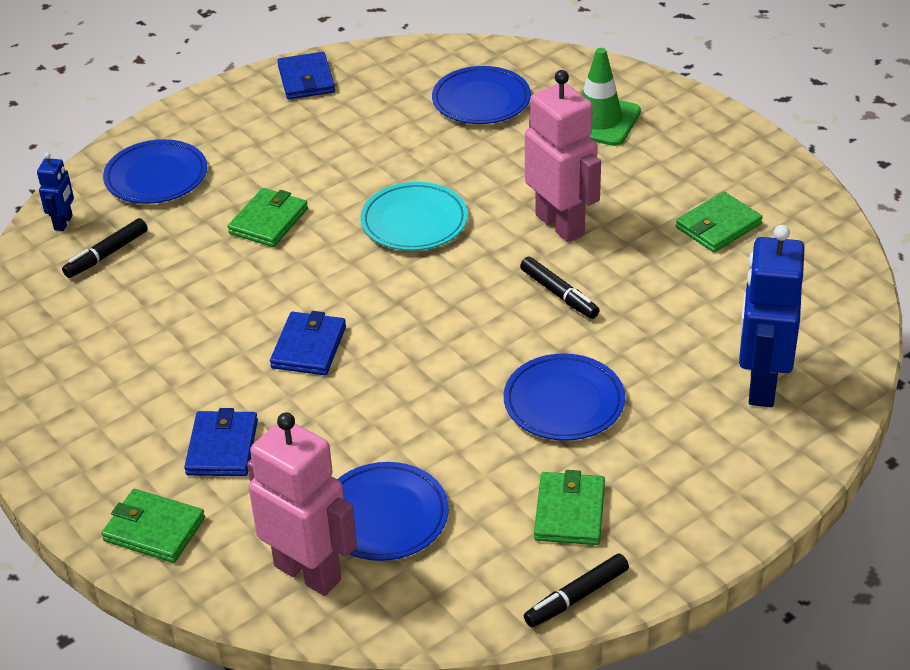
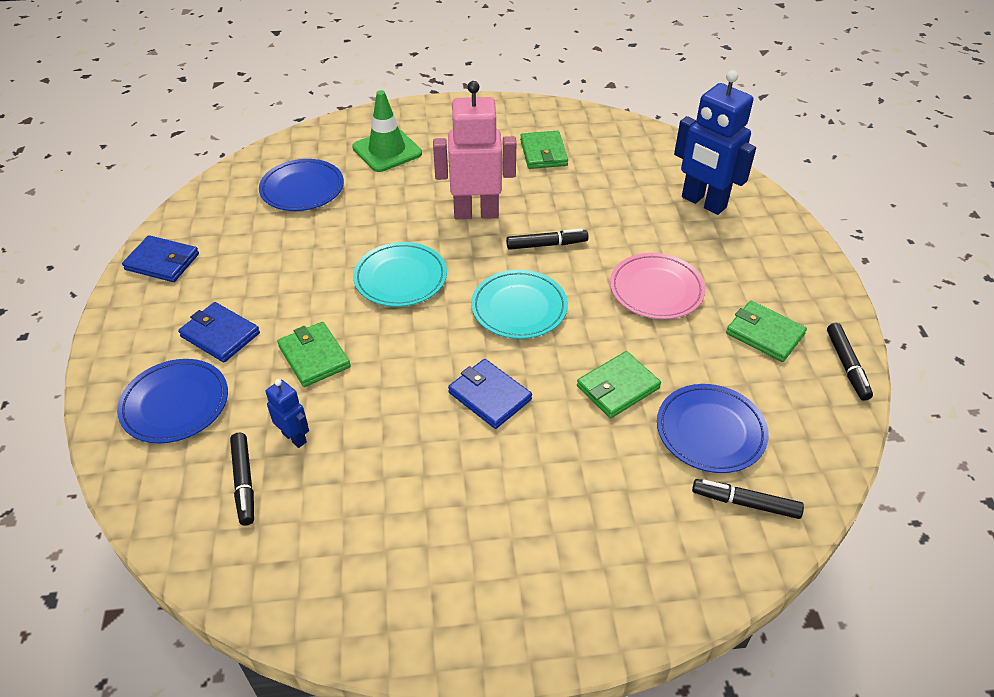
camera: 60 degrees left, 5 degrees up
(63, 223) = (163, 497): blue robot -> blue robot (294, 437)
(154, 529) = (634, 590): green wallet -> green wallet (618, 387)
(222, 447) = (566, 500): blue wallet -> blue wallet (220, 335)
(308, 572) = (745, 503): pink robot -> black marker
(444, 315) = (519, 308): none -> turquoise plate
(564, 402) = (656, 290): blue plate -> pink plate

